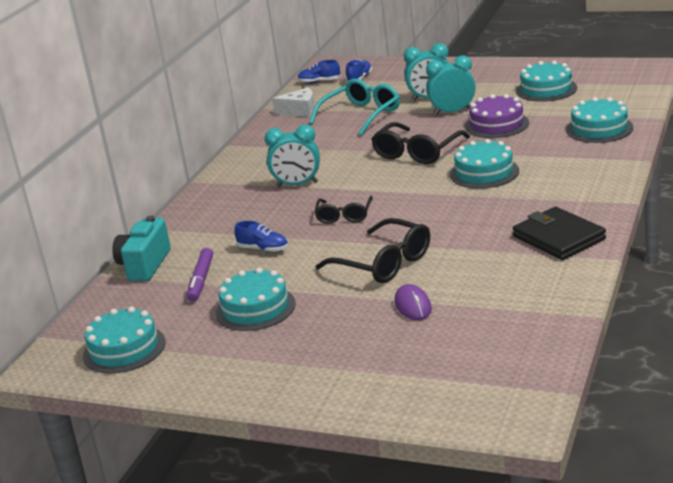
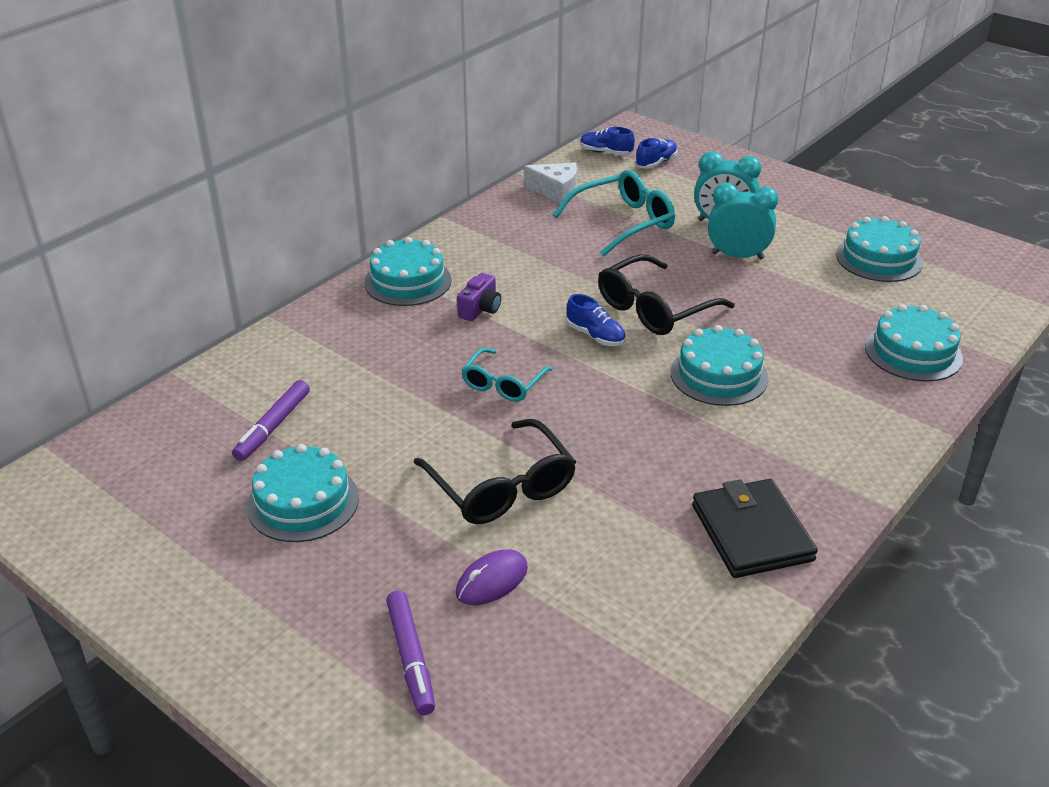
camera: 15 degrees right, 10 degrees up
(124, 349) = (115, 507): turquoise cake -> turquoise cake (408, 281)
(144, 265) = (228, 375): turquoise camera -> none
(263, 249) = (375, 403): blue shoe -> blue shoe (595, 336)
(297, 184) = (480, 309): turquoise clock -> purple camera
(344, 216) = (503, 384): black glasses -> turquoise glasses
(389, 353) = (411, 658): none -> purple marker
(413, 306) = (492, 581): purple mouse -> purple mouse turned 45 degrees clockwise
(497, 124) = (781, 297): purple cake -> none

